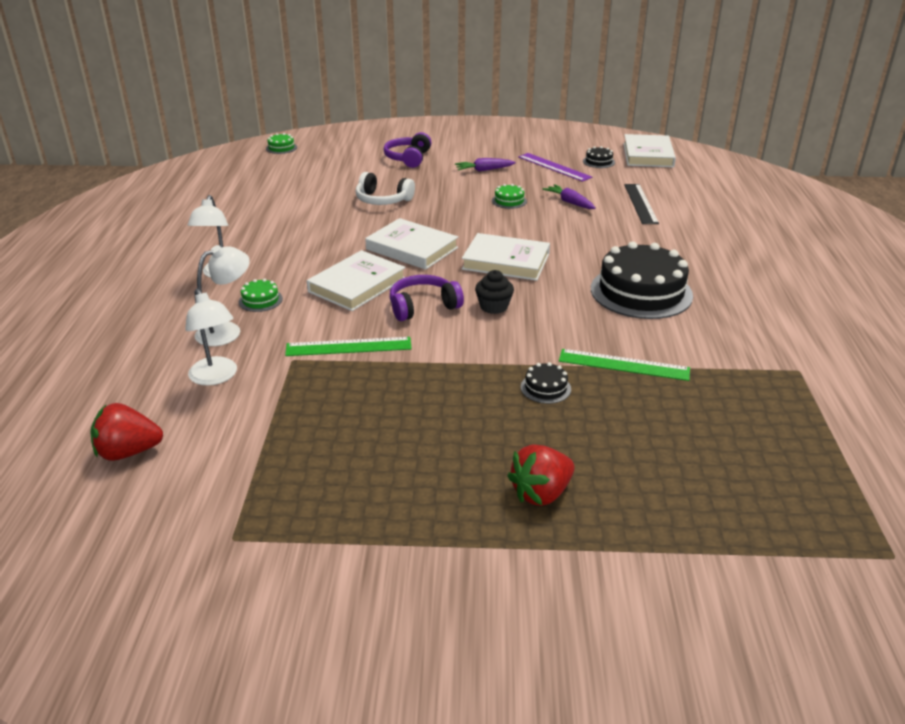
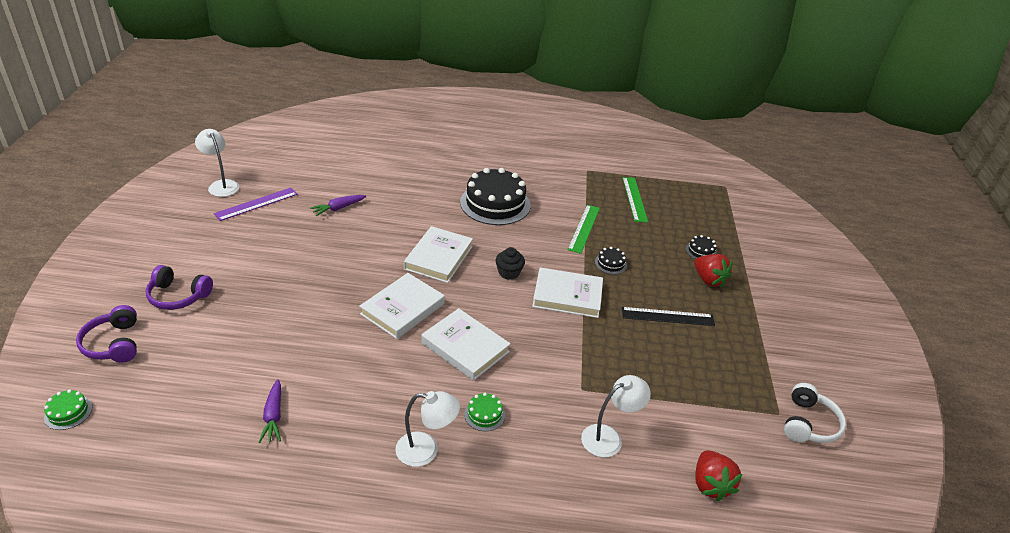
camera: 90 degrees left, 5 degrees up
(227, 330) = (537, 436): white lamp -> white lamp (221, 185)
(348, 347) = (563, 355): green ruler -> green ruler (634, 199)
(383, 200) = (286, 322): white headphones -> white headphones (808, 423)
(423, 306) = (505, 310): purple headphones -> purple headphones (114, 344)
(484, 170) = (241, 246): purple carrot -> purple carrot (273, 416)
(509, 201) = (322, 240): green cake -> none
(598, 162) = (257, 178): black cake -> black cake (701, 251)
(640, 203) = (354, 175): black ruler -> black ruler (667, 317)
(648, 155) = (256, 151): white book -> white book (567, 296)

